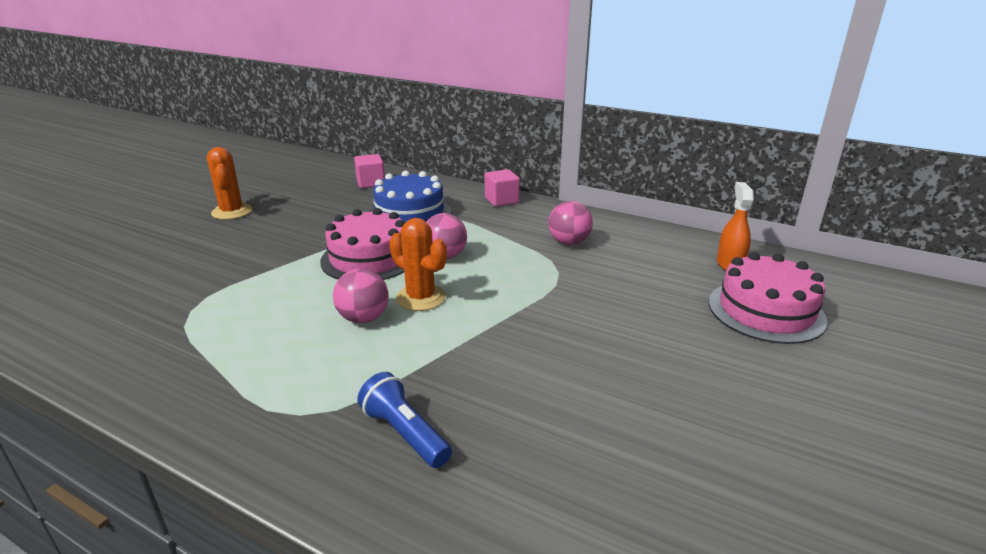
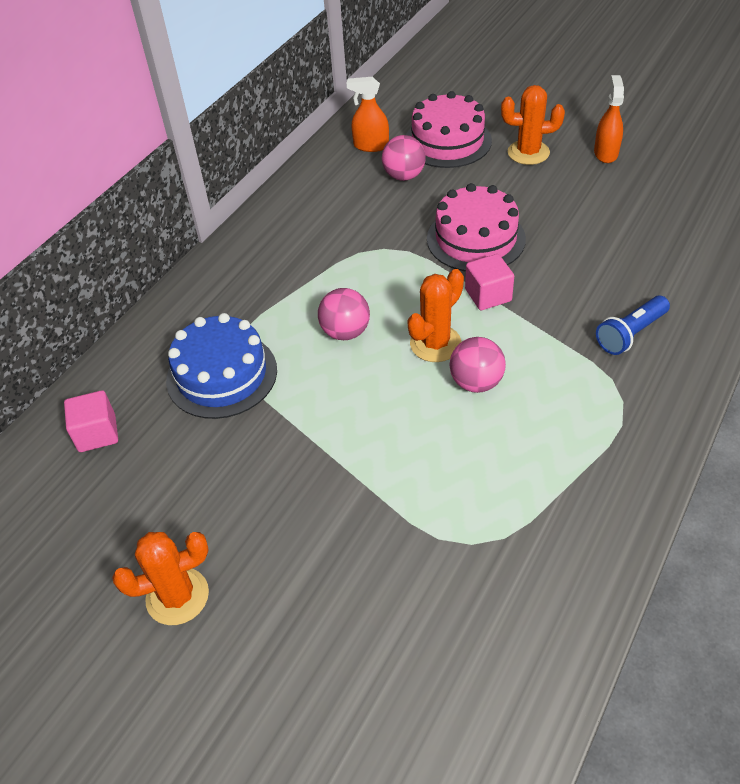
camera: 85 degrees left, 20 degrees up
(369, 258) = (347, 397): pink cake -> pink cake (475, 239)
(501, 200) = (196, 290): pink cube -> pink cube (488, 295)
(569, 242) = (320, 238): pink ball -> pink ball (404, 176)
(775, 373) = (528, 152): none -> orange cactus
(817, 454) = (605, 153): none -> orange spray bottle

